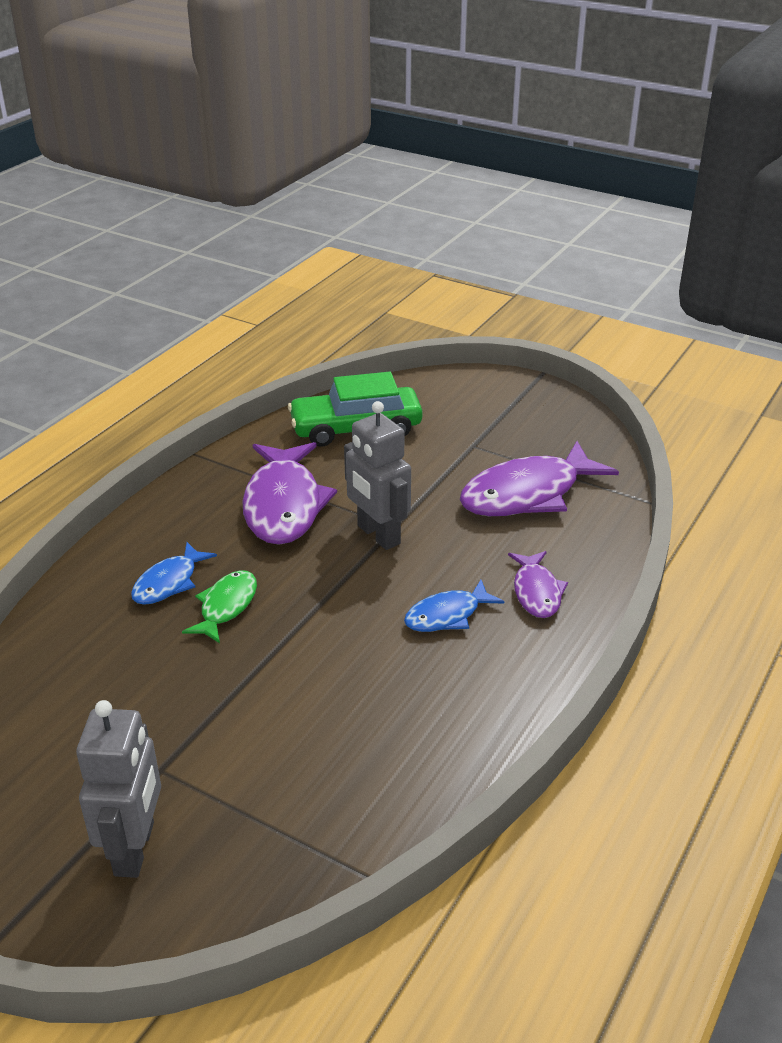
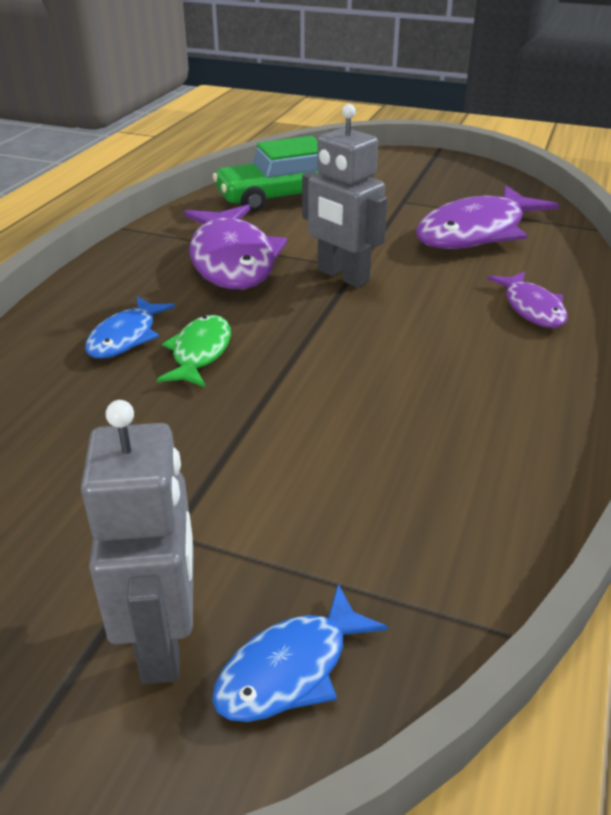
camera: 10 degrees left, 0 degrees up
(447, 615) = (450, 337): blue fish -> blue fish (290, 669)

